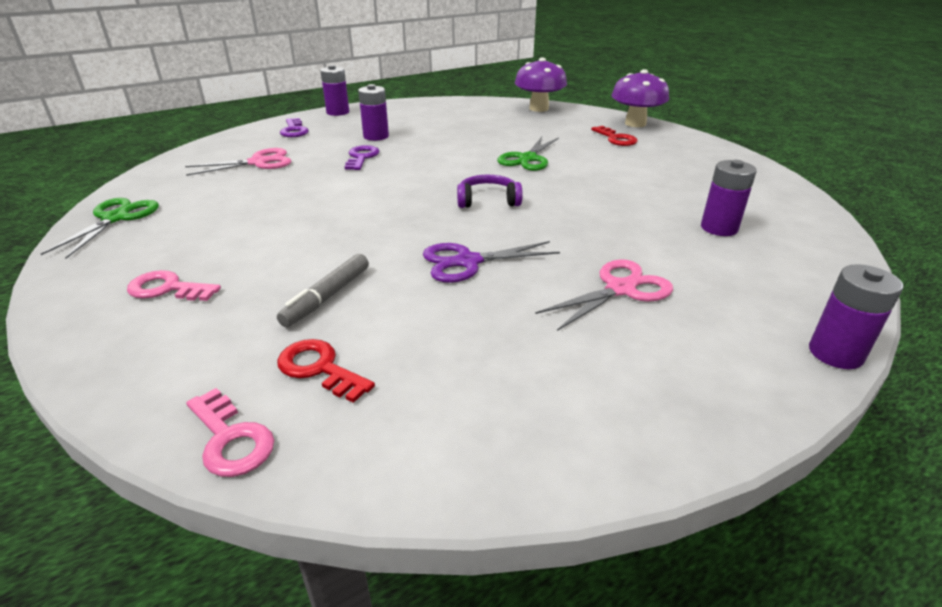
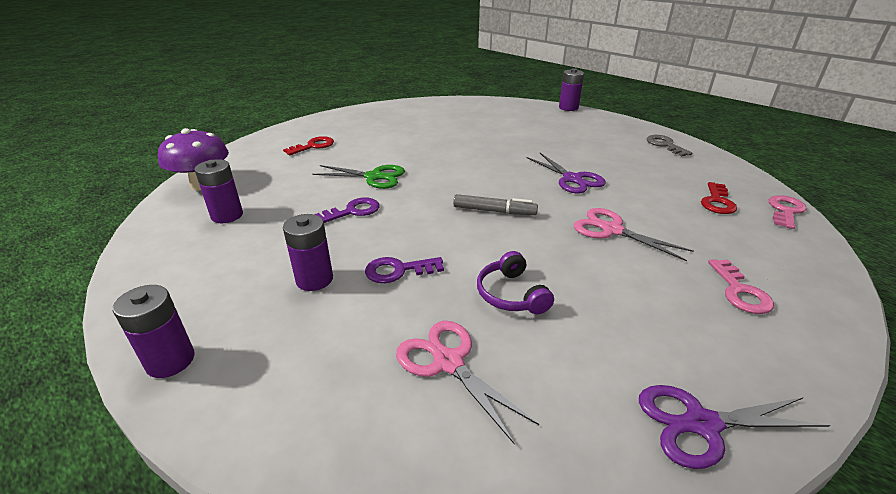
camera: 105 degrees left, 0 degrees up
(116, 218) = (701, 424): green scissors -> purple scissors
(294, 130) = (285, 382): purple key -> purple key (353, 211)
(327, 297) = (661, 217): grey marker -> grey marker (494, 211)
(488, 200) = (475, 183): purple headphones -> purple headphones (511, 294)
(575, 419) = (665, 145): none -> grey key
(620, 289) = (560, 140): pink scissors -> pink scissors (611, 230)
(635, 124) = (269, 140): purple mushroom -> none
(719, 228) = (470, 120): purple battery -> purple battery (227, 215)

